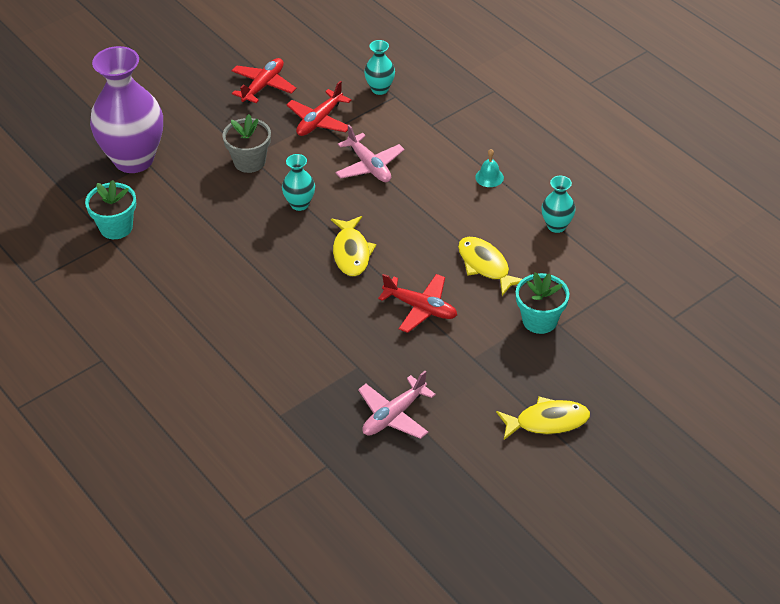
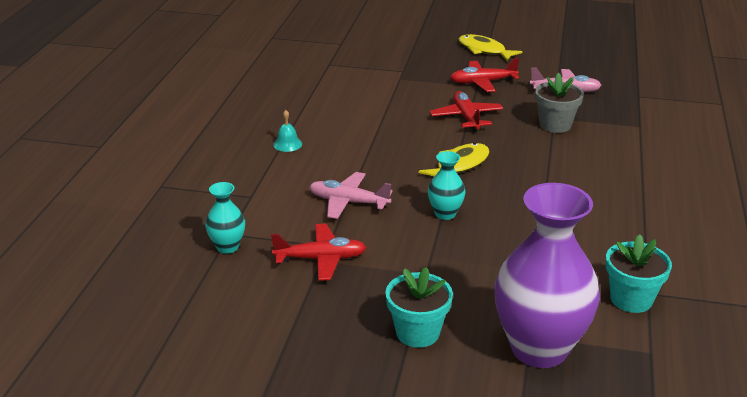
camera: 130 degrees left, 15 degrees down
(249, 162) = (434, 269): grey flower pot -> grey flower pot (555, 125)
(263, 86) = (309, 326): red plane -> red plane (482, 82)
(369, 166) = (348, 202): pink plane -> pink plane turned 90 degrees counterclockwise
(485, 266) = (388, 111): yellow fish -> none
(539, 320) = (409, 77): turquoise flower pot -> turquoise flower pot (417, 333)
(556, 226) = (307, 101): turquoise vase -> none

